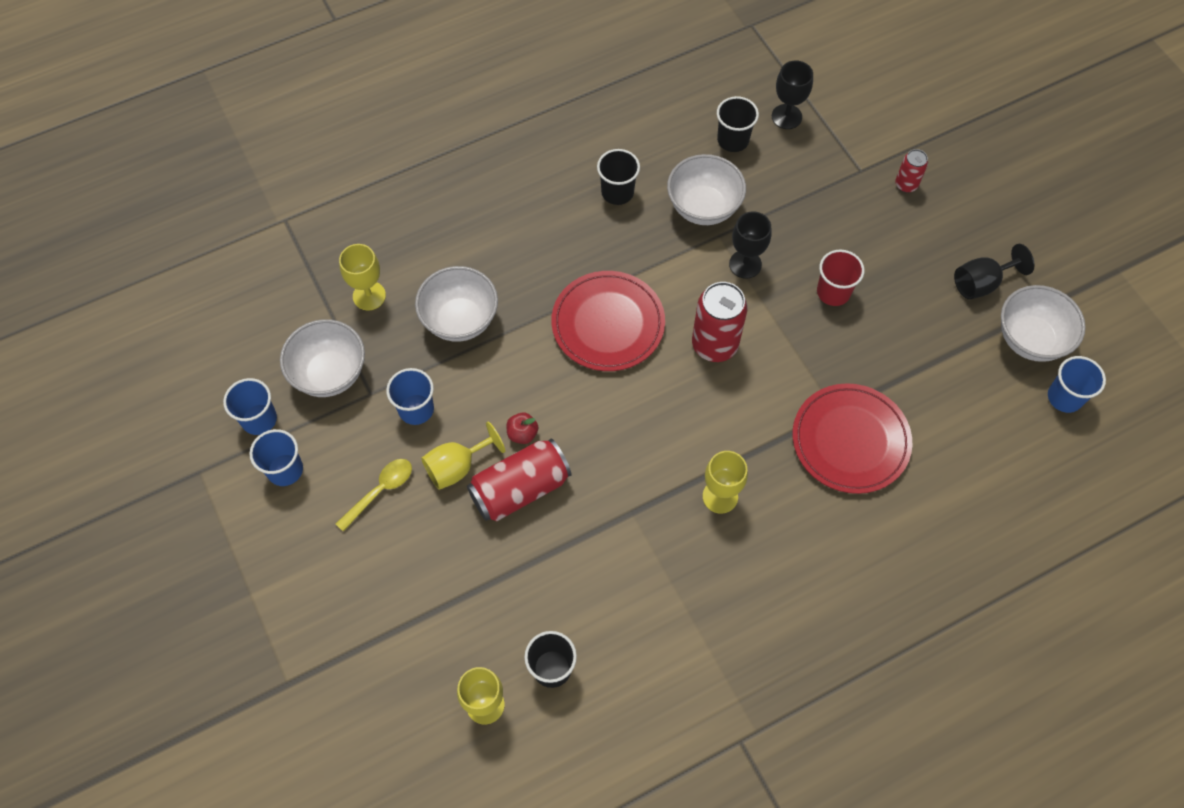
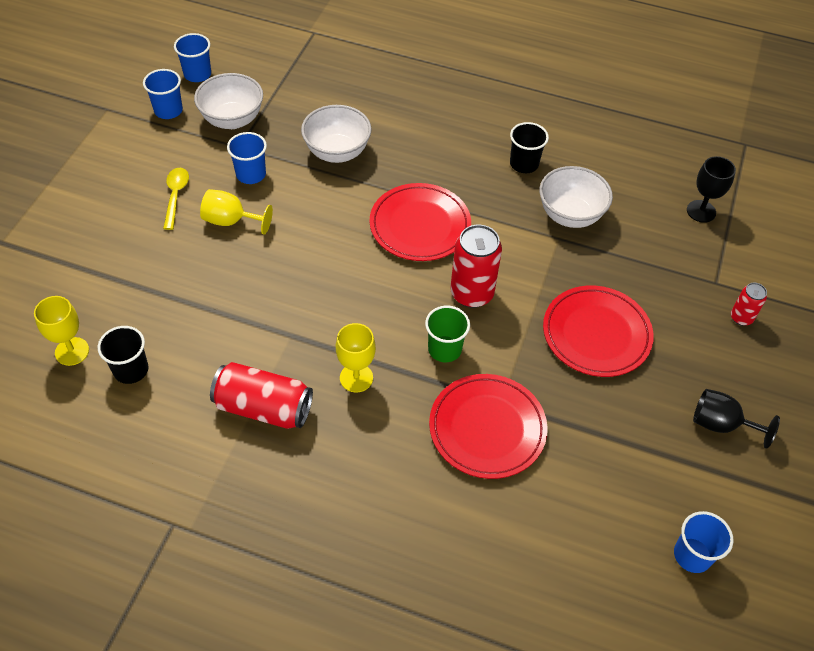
camera: 45 degrees right, 10 degrees down
(285, 470) = (146, 144): blue cup -> blue cup (197, 74)
(369, 296) = (305, 101): yellow goblet -> none
(380, 491) = (175, 196): yellow spoon -> yellow spoon turned 90 degrees counterclockwise
(520, 489) = (248, 263): red can -> red can (263, 408)
(522, 434) = (289, 237): red apple -> none
(733, 140) = (642, 195): black cup -> none
(745, 264) = (555, 268): black goblet -> none
(751, 409) = (444, 349): none -> green cup
(833, 292) = (596, 334): red cup -> red plate
(1030, 339) = (714, 493): white bowl -> none

